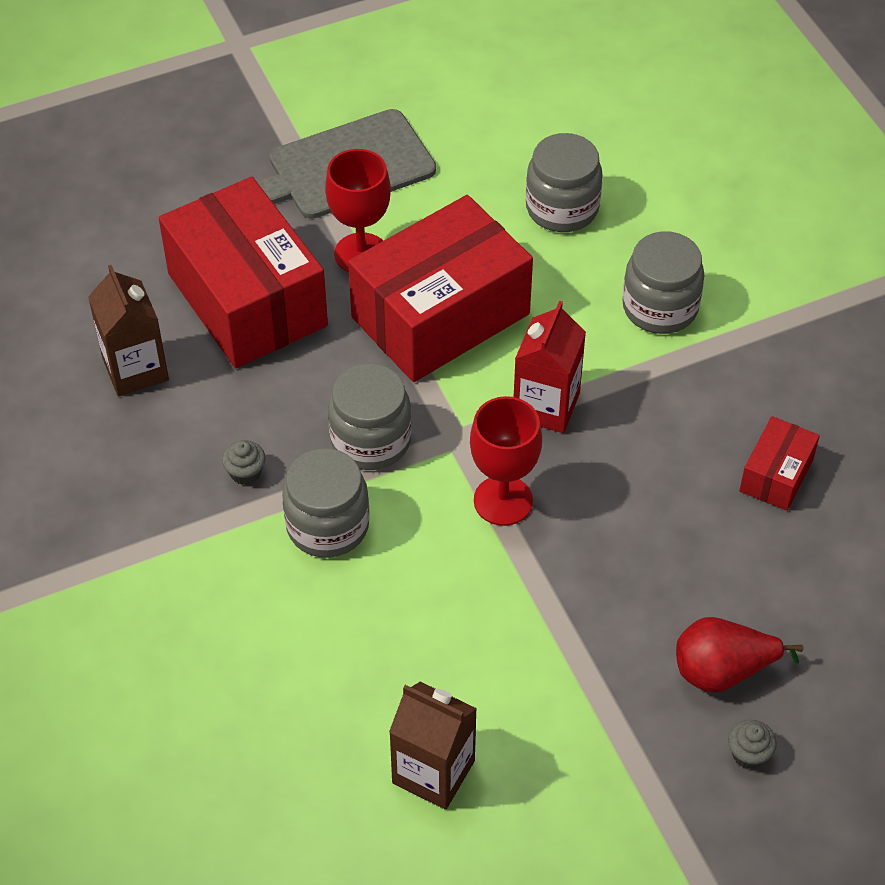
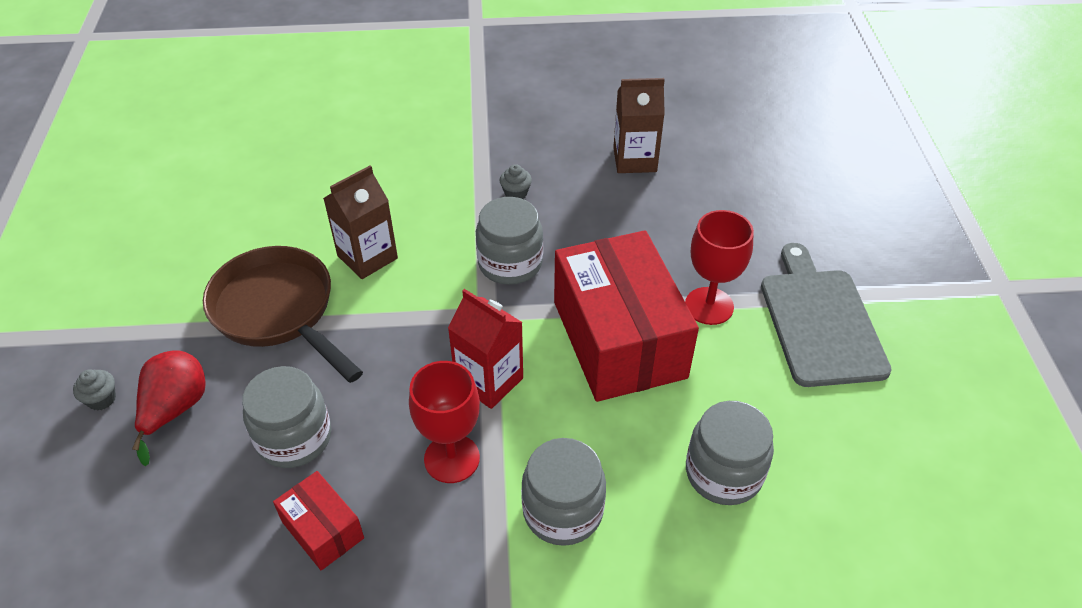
camera: 110 degrees right, 5 degrees down
(247, 300) = (681, 228): red box -> none
(327, 526) = (447, 223): grey jar -> grey jar (294, 438)
(433, 772) = (229, 227): brown carton -> brown carton (367, 257)
(503, 501) = (412, 324): red goblet -> red goblet (452, 458)
(546, 640) = (278, 311): none -> brown pan

